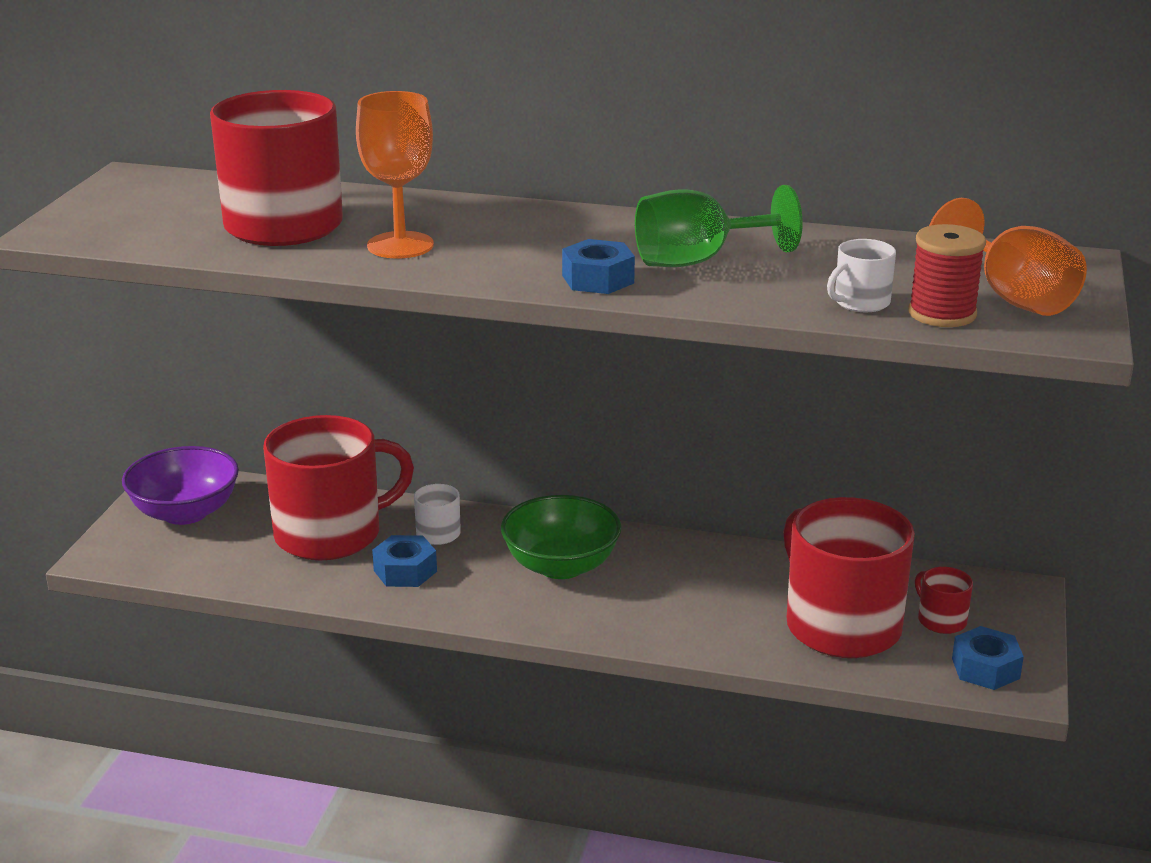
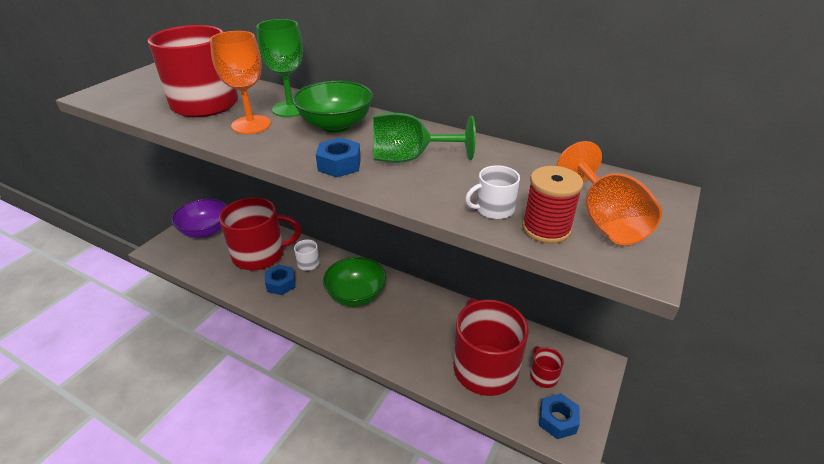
camera: 15 degrees right, 10 degrees up
(443, 217) = (290, 109): none -> green goblet
(543, 232) = (336, 125): none -> green bowl

